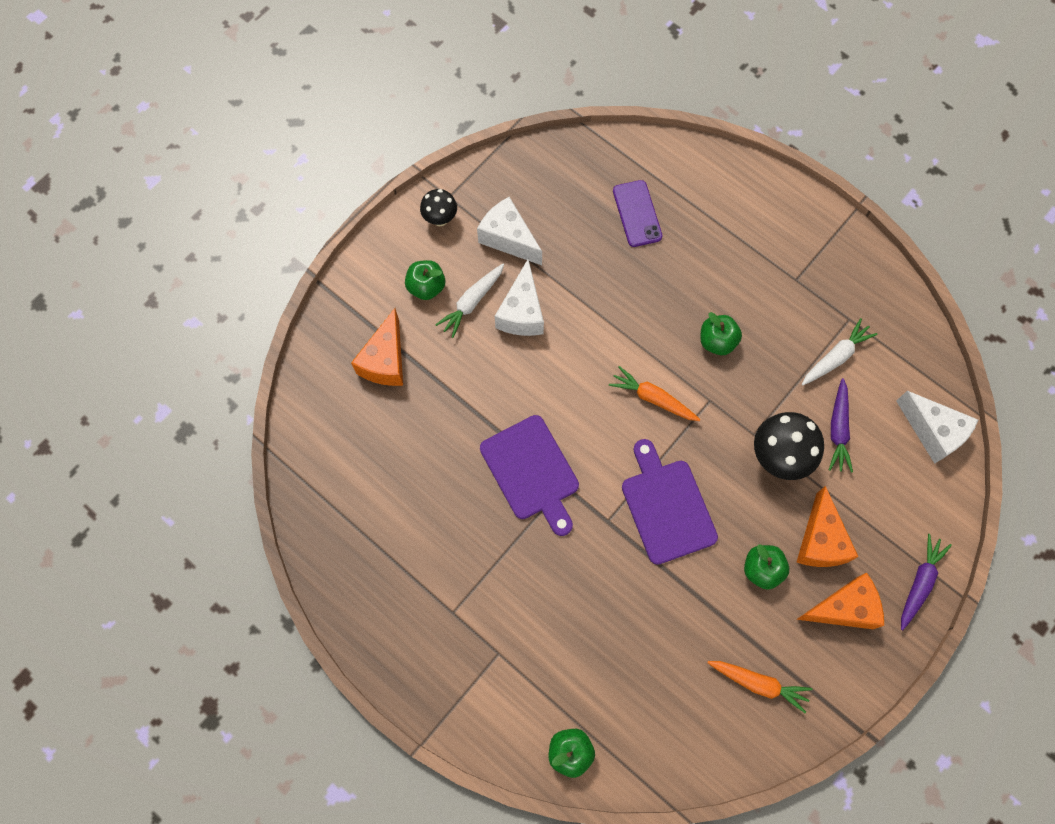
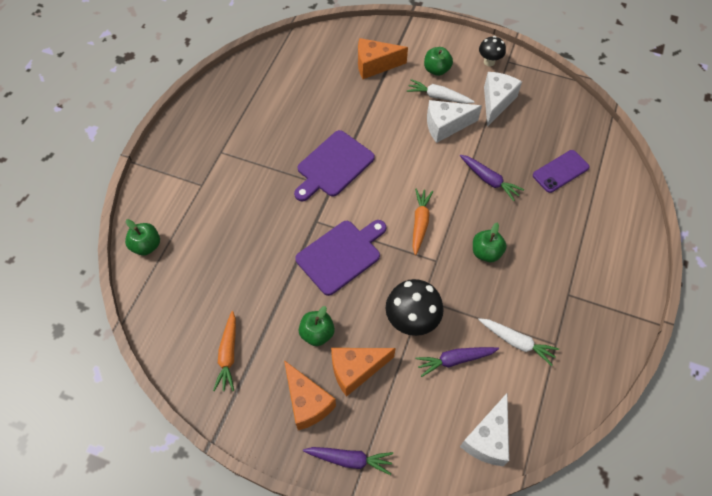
camera: 70 degrees right, 10 degrees down
(620, 296) = (489, 180): none -> purple carrot

